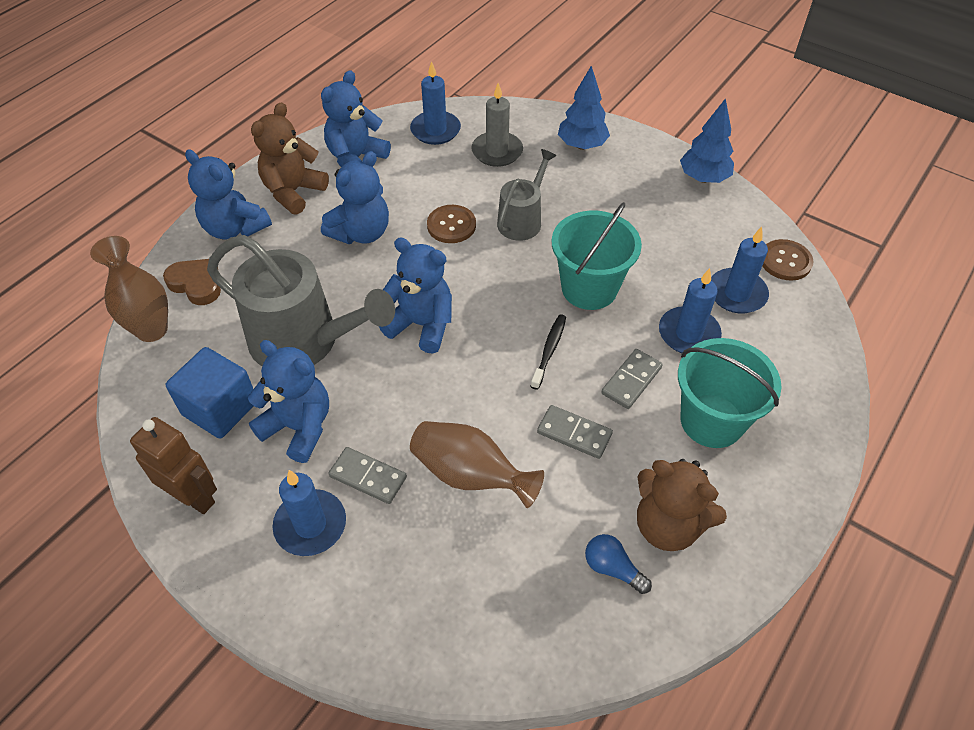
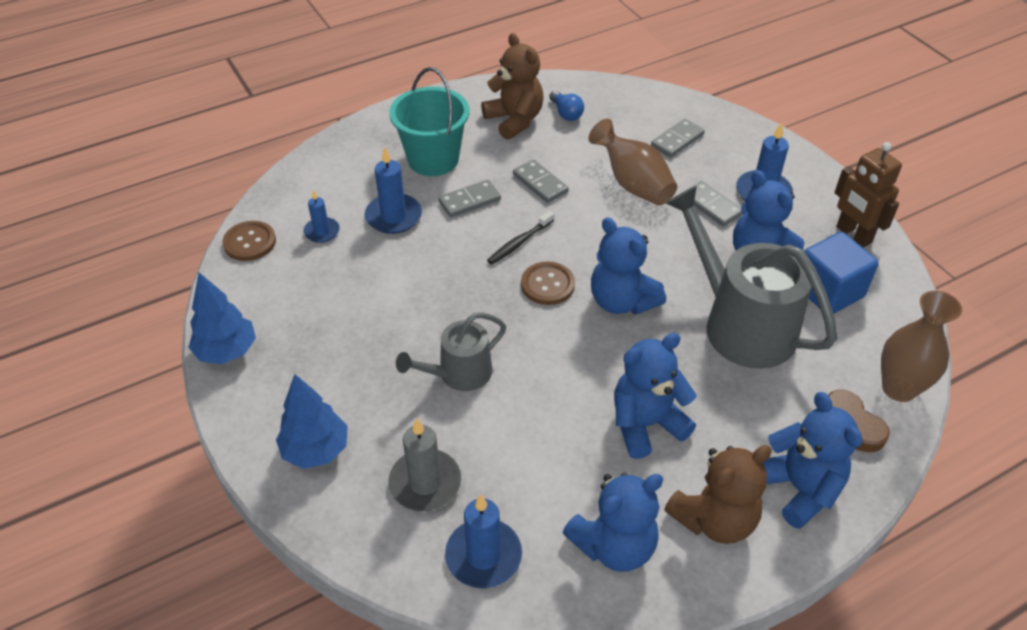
camera: 155 degrees left, 5 degrees down
(444, 577) = (677, 140): none -> grey domino
(451, 225) = (540, 396): brown button -> brown button (547, 285)
(589, 288) = (445, 280): turquoise bucket -> none
(736, 293) = (322, 232): blue candle -> blue candle, size x0.62

